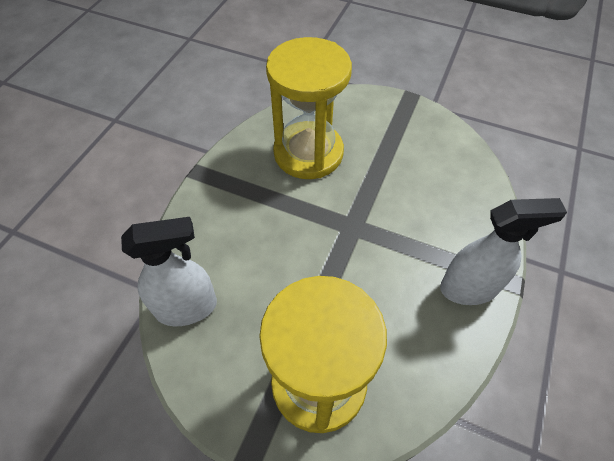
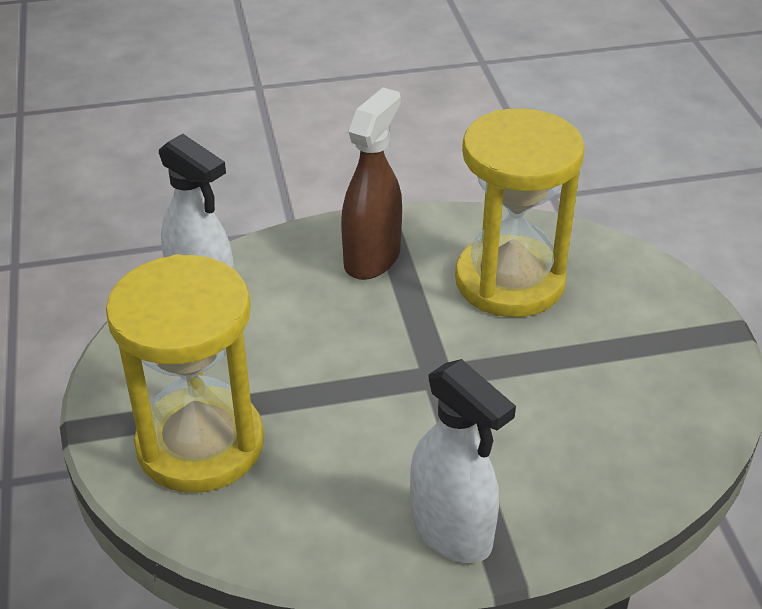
camera: 55 degrees right, 15 degrees down
(235, 200) = (372, 258): none -> brown spray bottle

